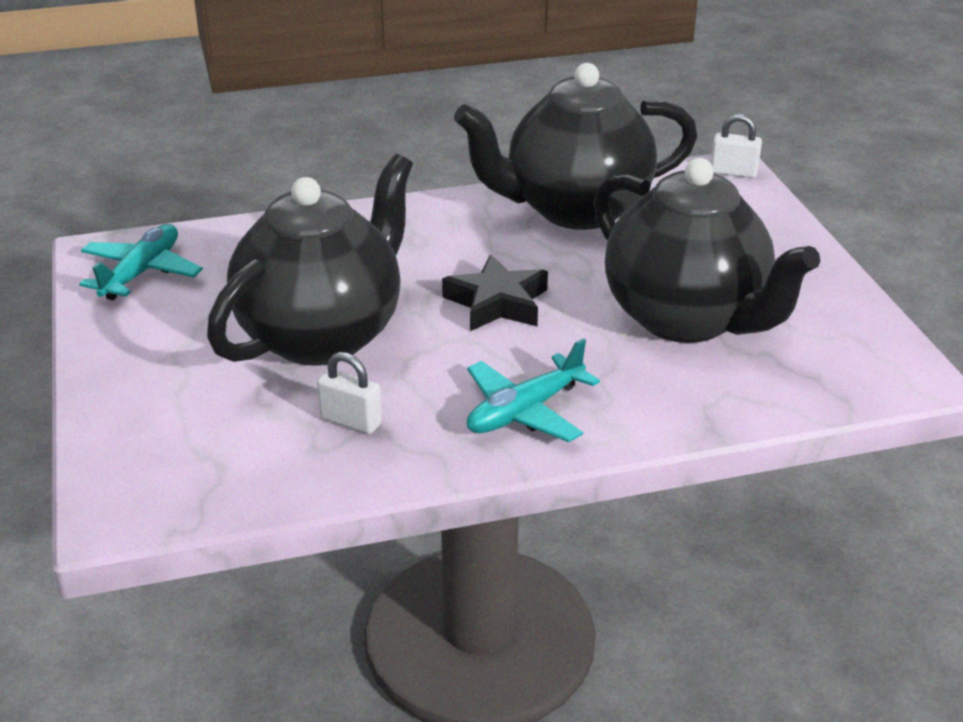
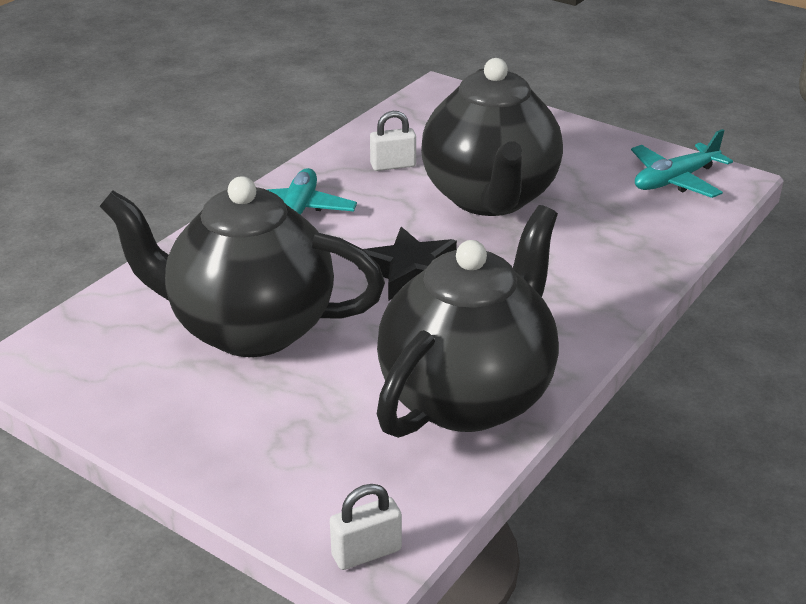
camera: 140 degrees right, 0 degrees up
(141, 272) = (675, 180): turquoise plane -> turquoise plane turned 75 degrees clockwise

